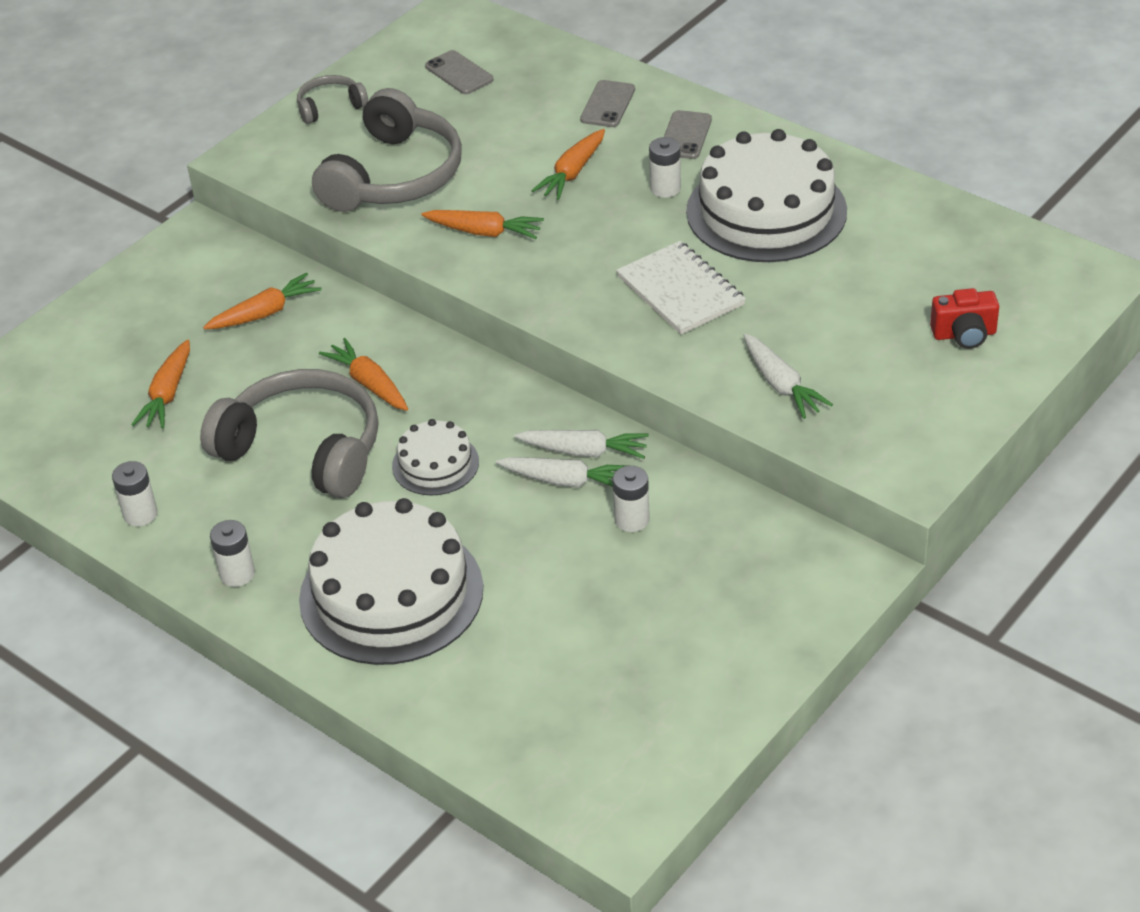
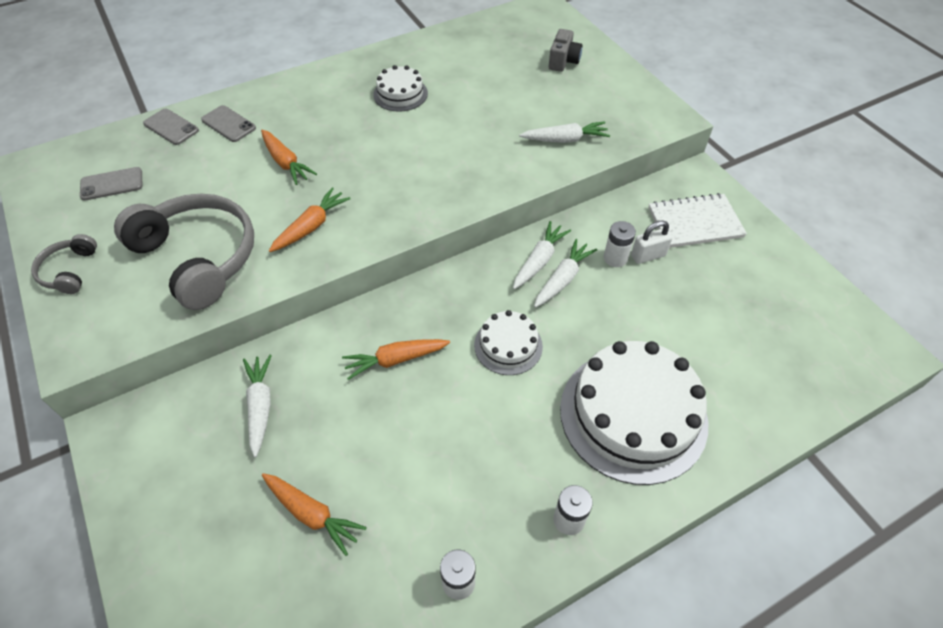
camera: 70 degrees left, 10 degrees up
(265, 313) = (260, 406): orange carrot -> white carrot
(304, 449) = (444, 426): grey headphones -> none
(656, 550) = (648, 255): none -> white padlock
(665, 188) = (341, 127): white battery -> none
(680, 291) = (448, 152): white notebook -> white notebook (695, 222)
(685, 135) = (296, 102): grey phone -> grey phone (171, 127)
(766, 211) = (400, 94): white cake -> white cake, size x0.50
(964, 334) = (563, 61): red camera -> grey camera

